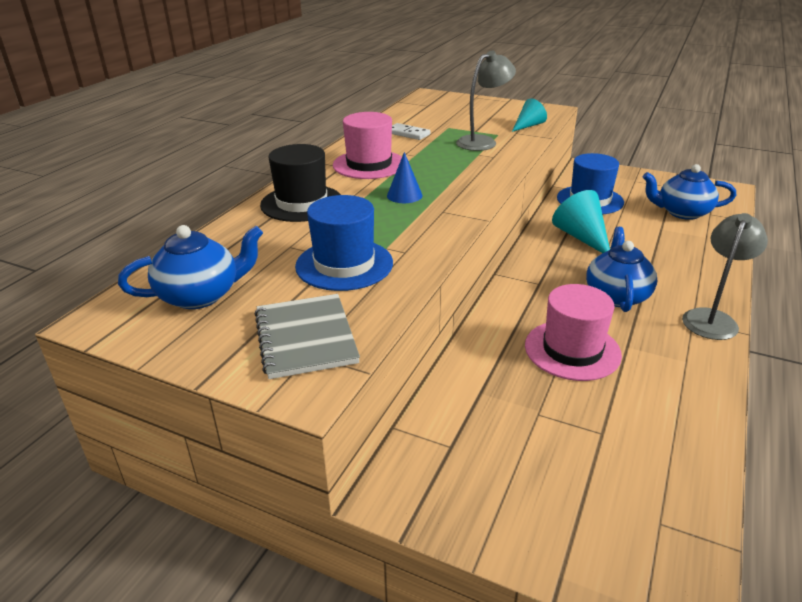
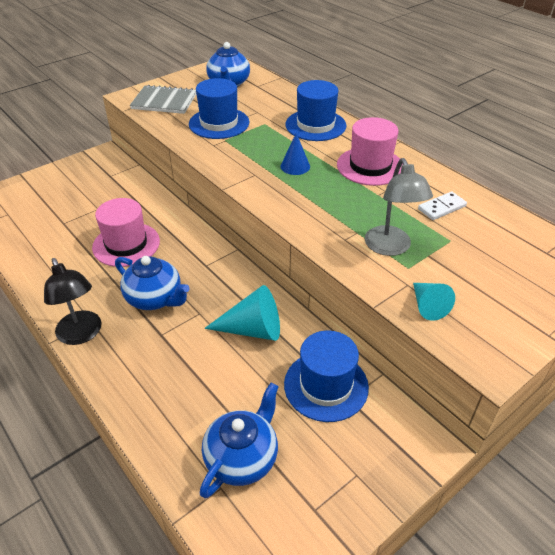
camera: 115 degrees right, 10 degrees up
(302, 203) = (315, 125): black hat -> blue hat
(712, 318) = (82, 334): grey lamp -> black lamp

